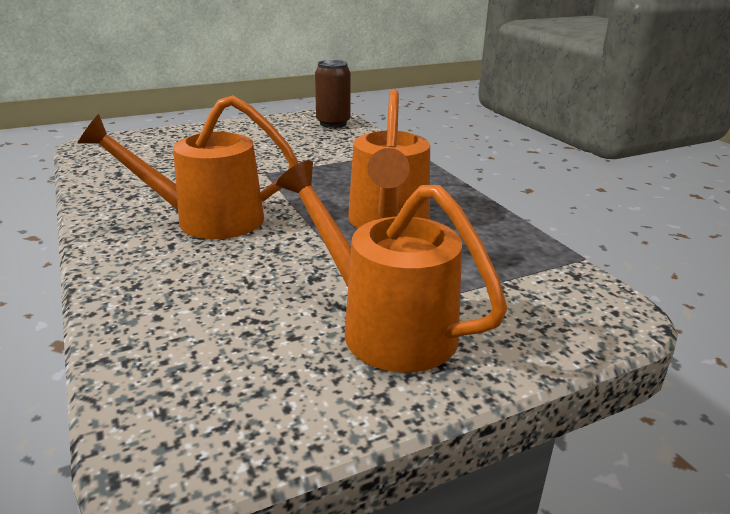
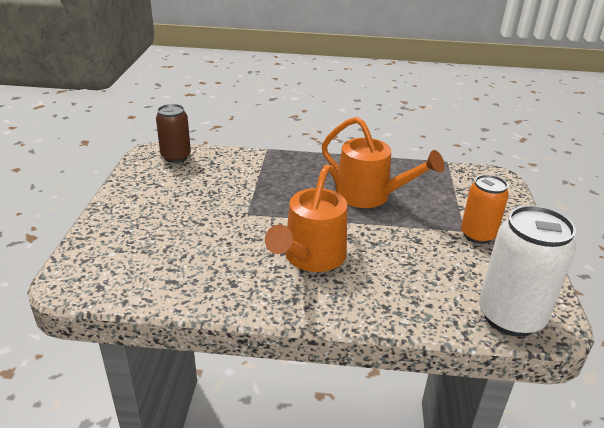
camera: 60 degrees left, 5 degrees up
(164, 399) = (510, 317): none -> white can
(384, 325) = (477, 235): orange watering can -> orange can

